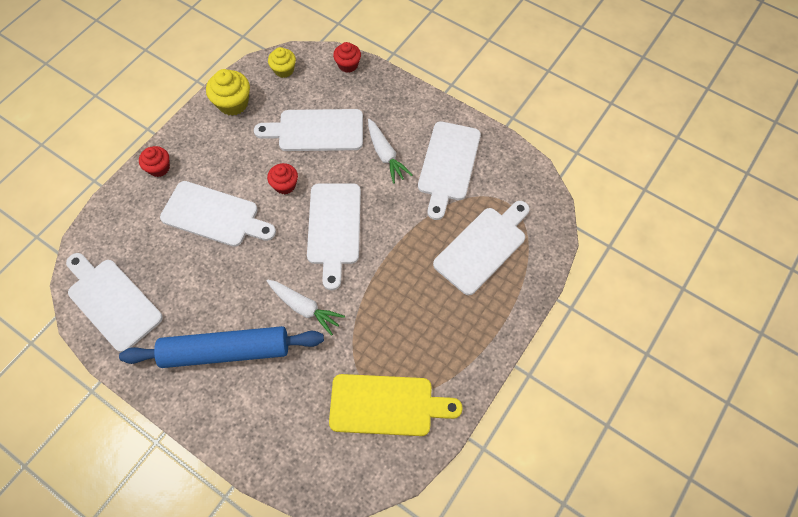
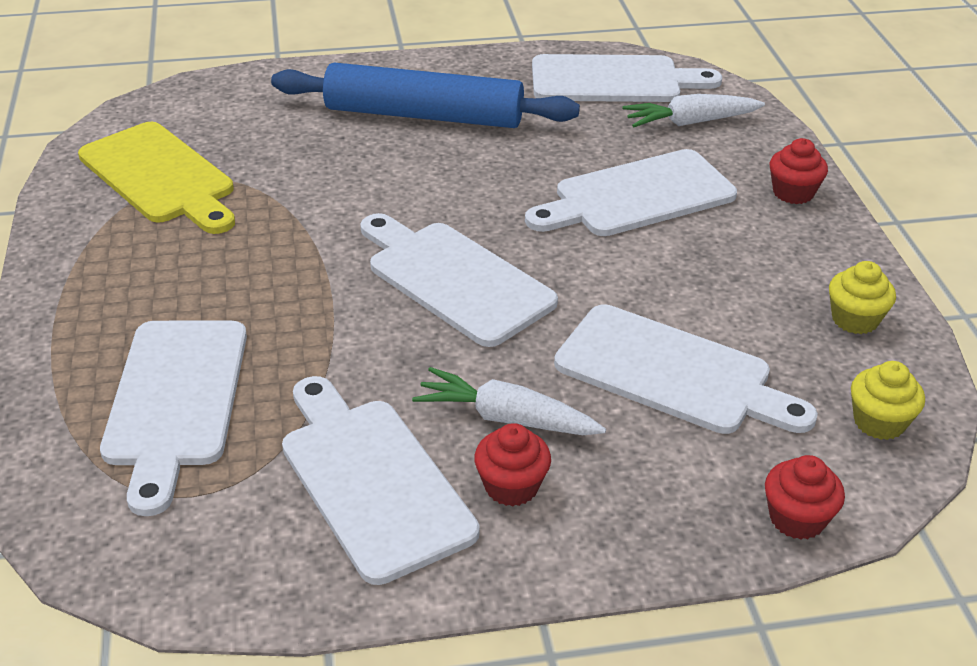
camera: 135 degrees right, 25 degrees down
(226, 351) = (423, 115): blue rolling pin -> blue rolling pin turned 60 degrees clockwise
(233, 103) = (855, 319): yellow cupcake -> yellow cupcake, size x0.66
(285, 185) = (601, 279): red cupcake -> red cupcake (511, 486)
(304, 308) = (380, 190): white carrot -> white carrot (690, 122)
(316, 130) = (672, 373): white cutting board -> white cutting board turned 75 degrees clockwise
(387, 405) = (160, 177): yellow cutting board -> yellow cutting board turned 90 degrees counterclockwise

